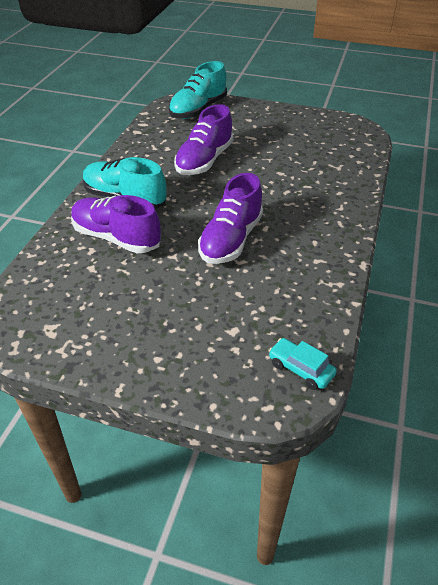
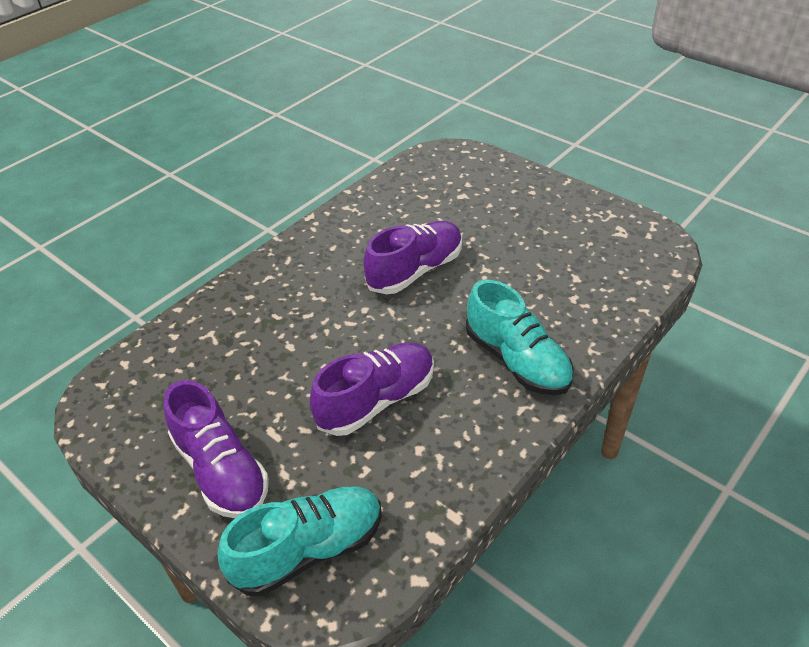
camera: 155 degrees left, 0 degrees up
(116, 238) = (541, 305): purple shoe -> purple shoe (221, 470)
(300, 369) = (427, 163): turquoise car -> none

